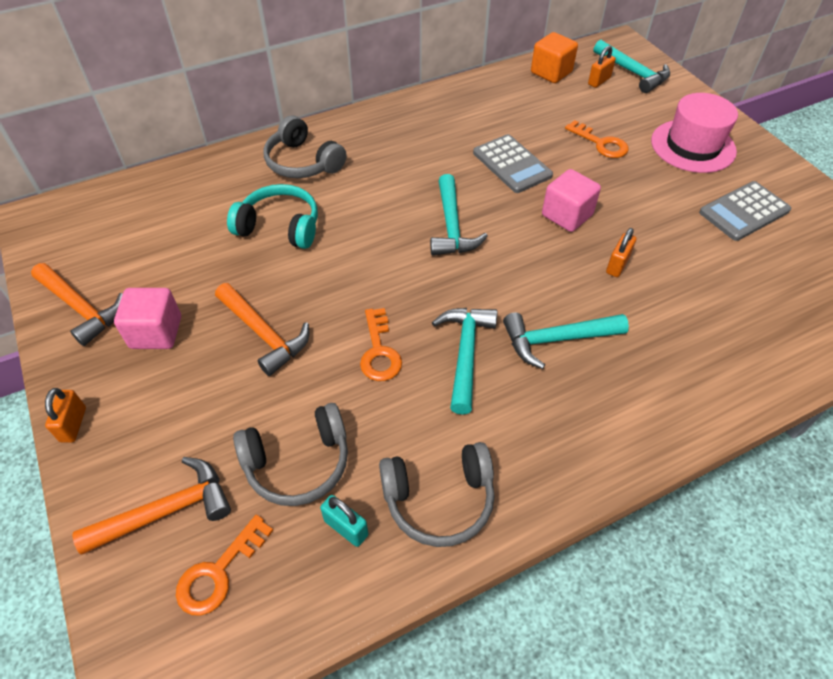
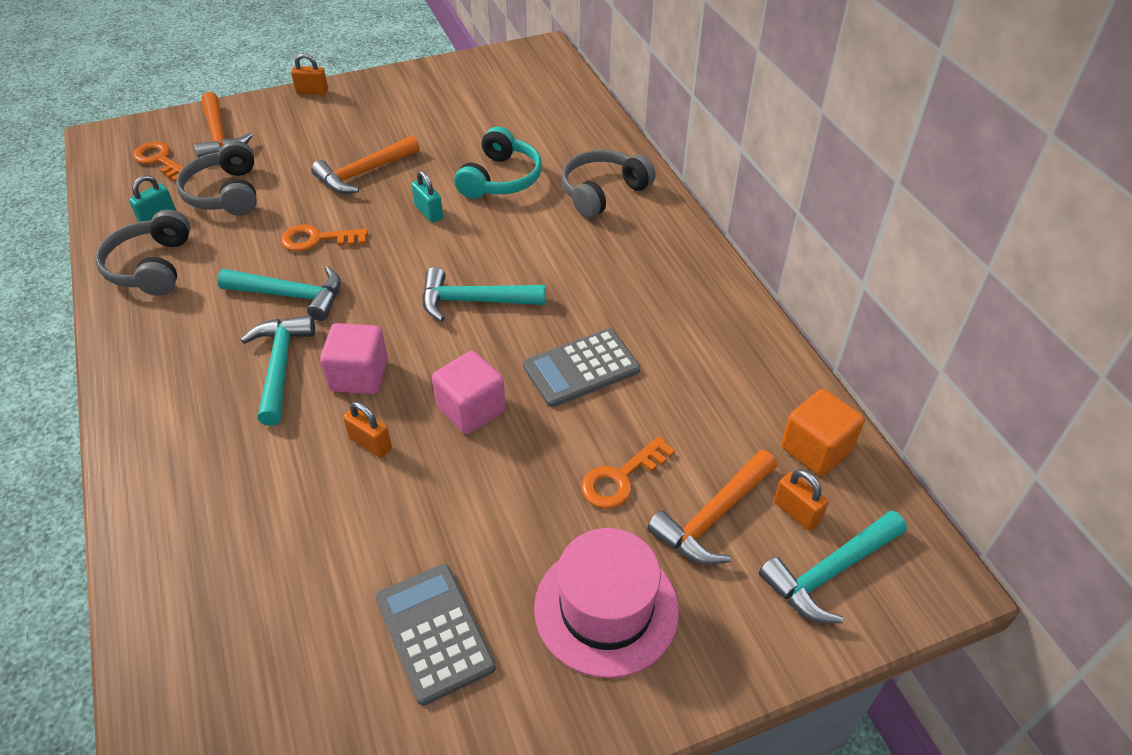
camera: 95 degrees right, 5 degrees down
(81, 308) = (426, 82): orange hammer -> orange hammer (713, 517)
(156, 332) = (387, 119): pink cube -> pink cube (359, 376)
(332, 271) = (428, 212): none -> turquoise padlock

